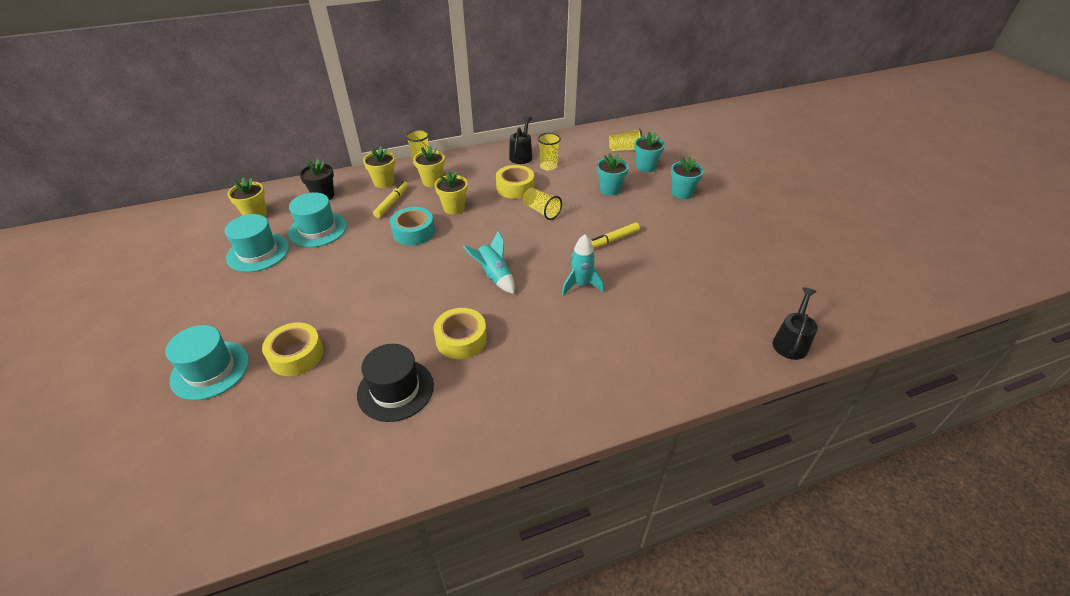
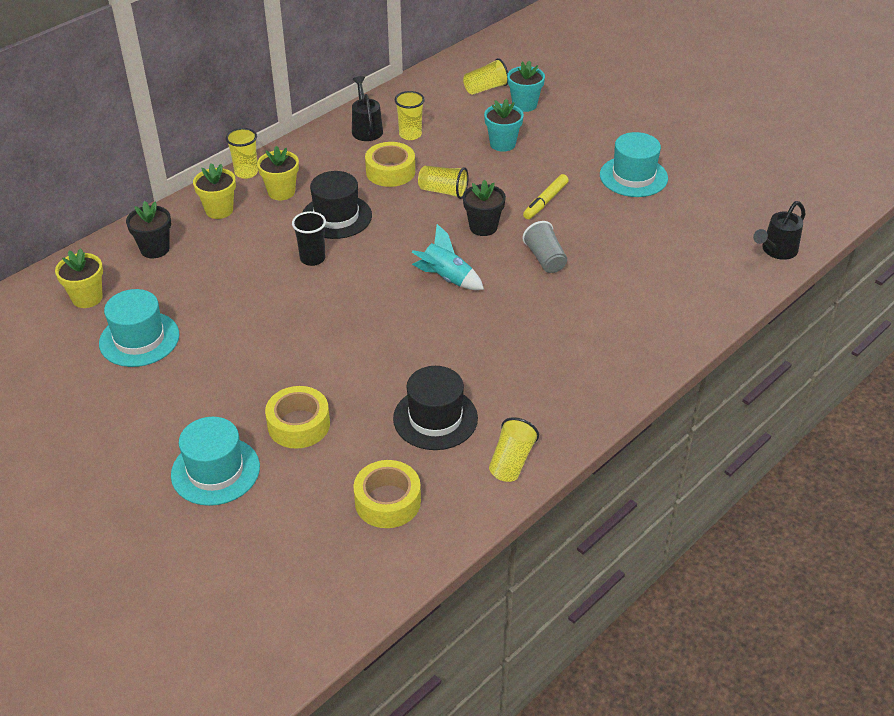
camera: 25 degrees left, 0 degrees up
(317, 229) = (189, 291): turquoise hat -> turquoise hat (633, 177)
(392, 203) = (254, 232): yellow marker -> none
(414, 232) = (312, 258): turquoise tape -> black cup
(423, 456) = (511, 461): none -> yellow cup
(454, 208) = (336, 217): yellow flower pot -> black hat
(461, 339) = (463, 351): yellow tape -> yellow tape (387, 501)
(551, 245) = (483, 227): none -> black flower pot
(581, 285) = (545, 259): turquoise rocket -> grey cup
(682, 193) = (584, 126): turquoise flower pot -> none
(791, 342) = (776, 251): black watering can -> black watering can turned 135 degrees counterclockwise

